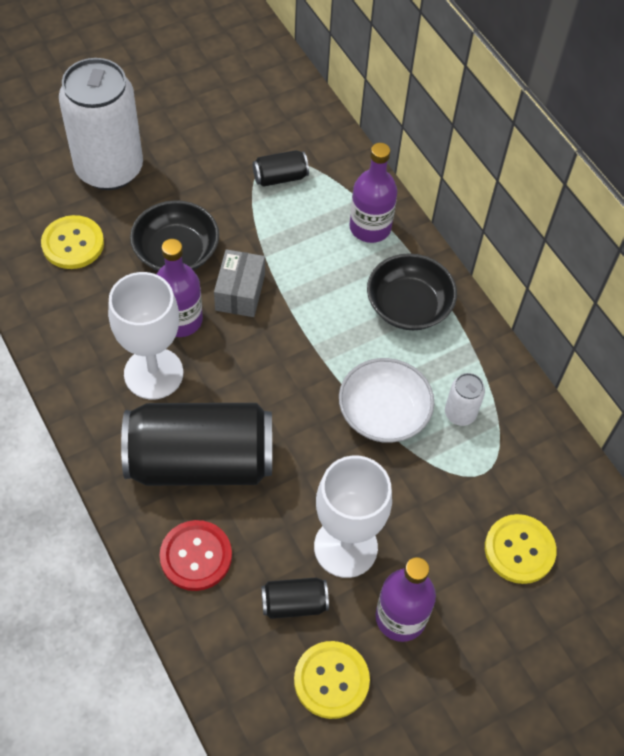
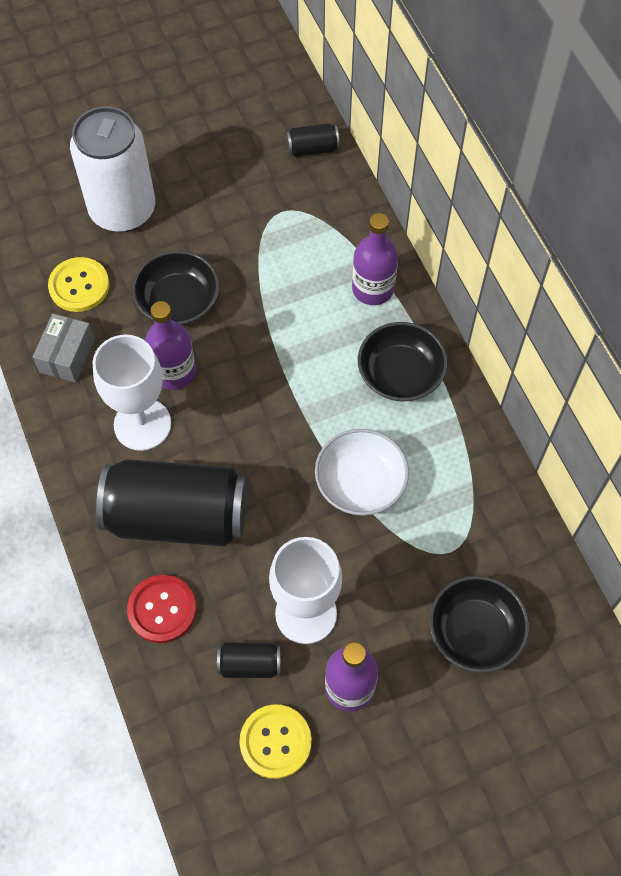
camera: 10 degrees right, 5 degrees up
(240, 292) = (235, 348): grey box -> grey box (67, 356)
(280, 177) = (290, 230): black can -> black can (312, 149)
(460, 414) = (436, 489): white can -> none
(519, 550) = (475, 632): yellow button -> black bowl

